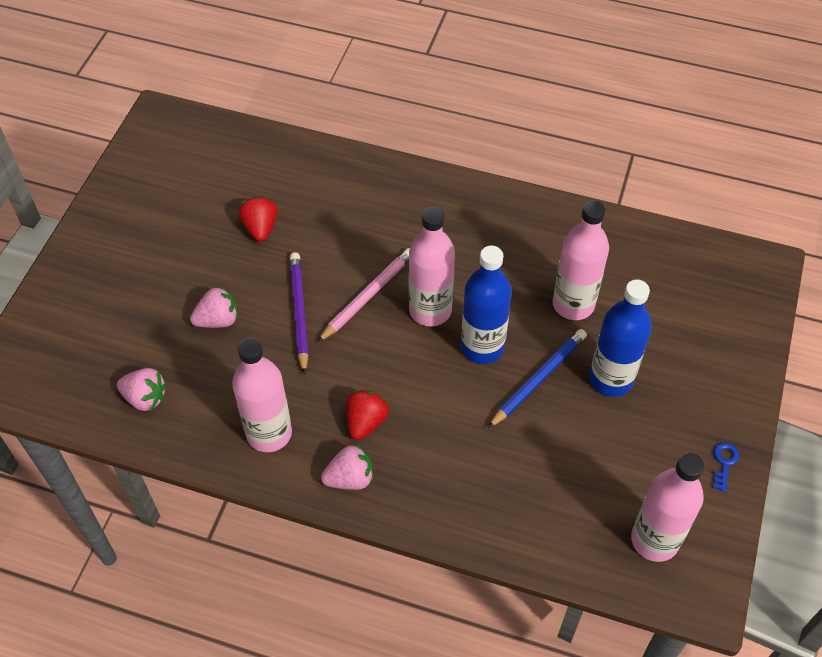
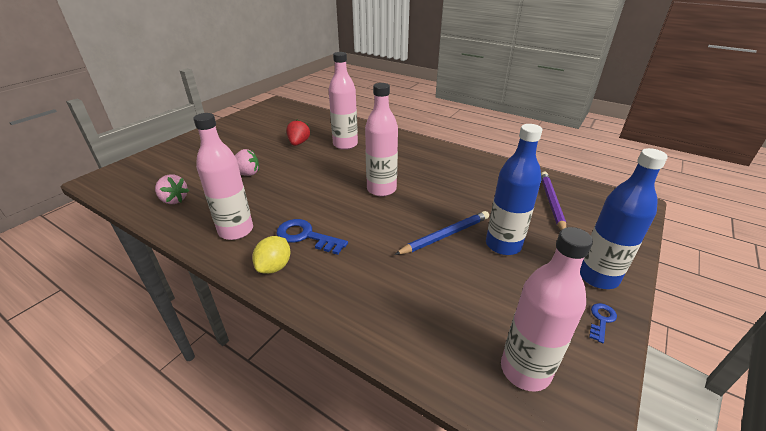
camera: 15 degrees right, 20 degrees down
(299, 312) = (297, 178): purple pencil -> purple pencil (552, 202)
(350, 478) = (274, 267): pink strawberry -> yellow lemon
(366, 422) = (306, 236): red strawberry -> blue key
(368, 296) = (345, 177): pink pencil -> none
(482, 347) = (409, 212): blue bottle -> blue bottle (597, 277)
(573, 304) = (483, 201): pink bottle -> pink bottle (345, 144)

